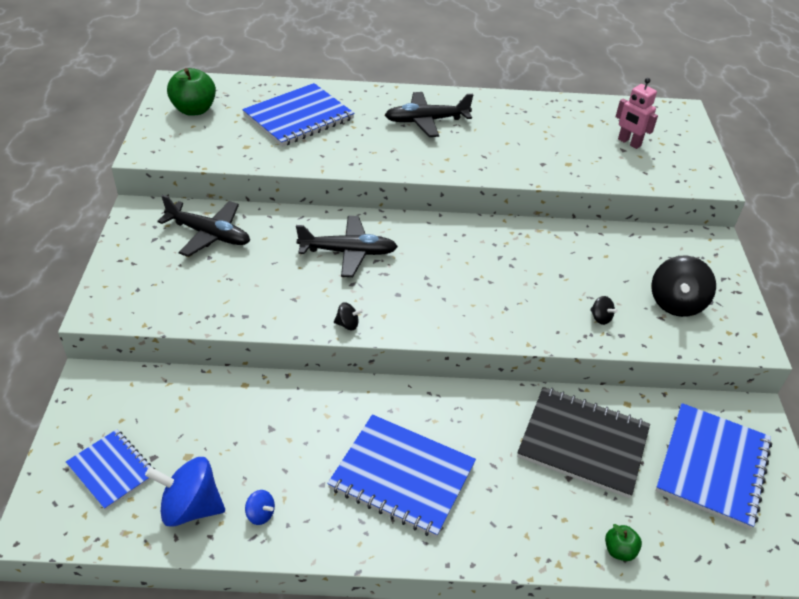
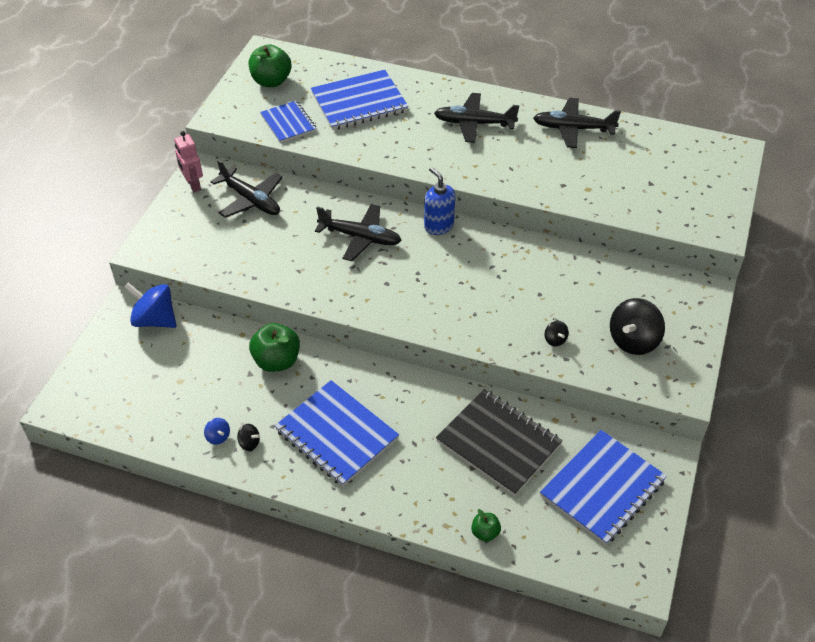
camera: 20 degrees right, 5 degrees up
(112, 470) = (122, 379): blue notebook -> blue notebook (288, 123)
(190, 507) = (169, 419): blue spinning top -> blue spinning top (155, 320)
(297, 407) = (277, 361): none -> green apple
(347, 324) = (333, 301): black spinning top -> black spinning top (249, 443)
(426, 227) = (438, 226): none -> blue soap dispenser
(524, 112) = (573, 129): none -> black plane
(629, 142) = (660, 177): pink robot -> pink robot (193, 185)

